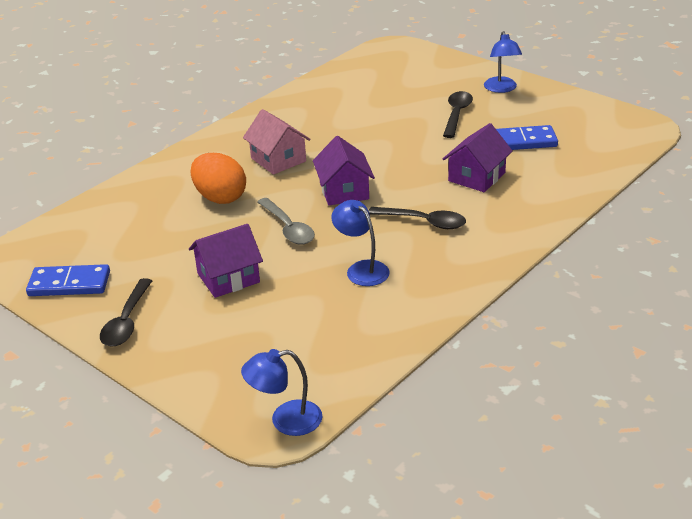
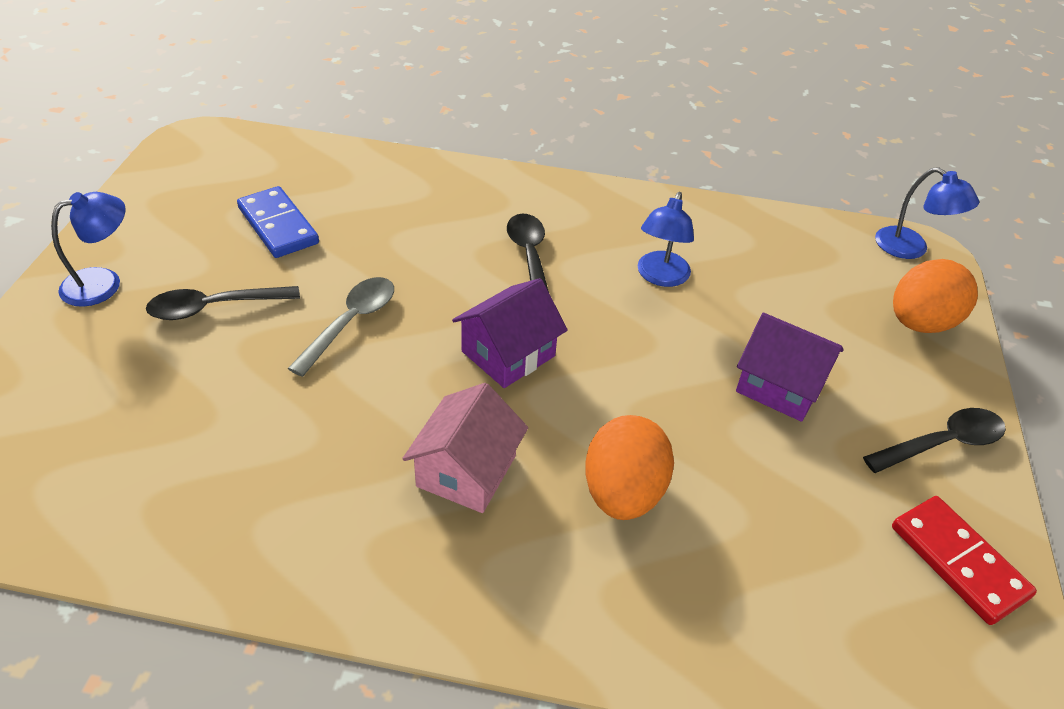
camera: 125 degrees left, 10 degrees up
(69, 284) = (958, 561): blue domino -> red domino
(213, 373) = (920, 323): none -> orange egg
(288, 228) = (636, 374): grey spoon -> grey spoon (351, 322)
(476, 177) = (395, 242): purple house -> none

